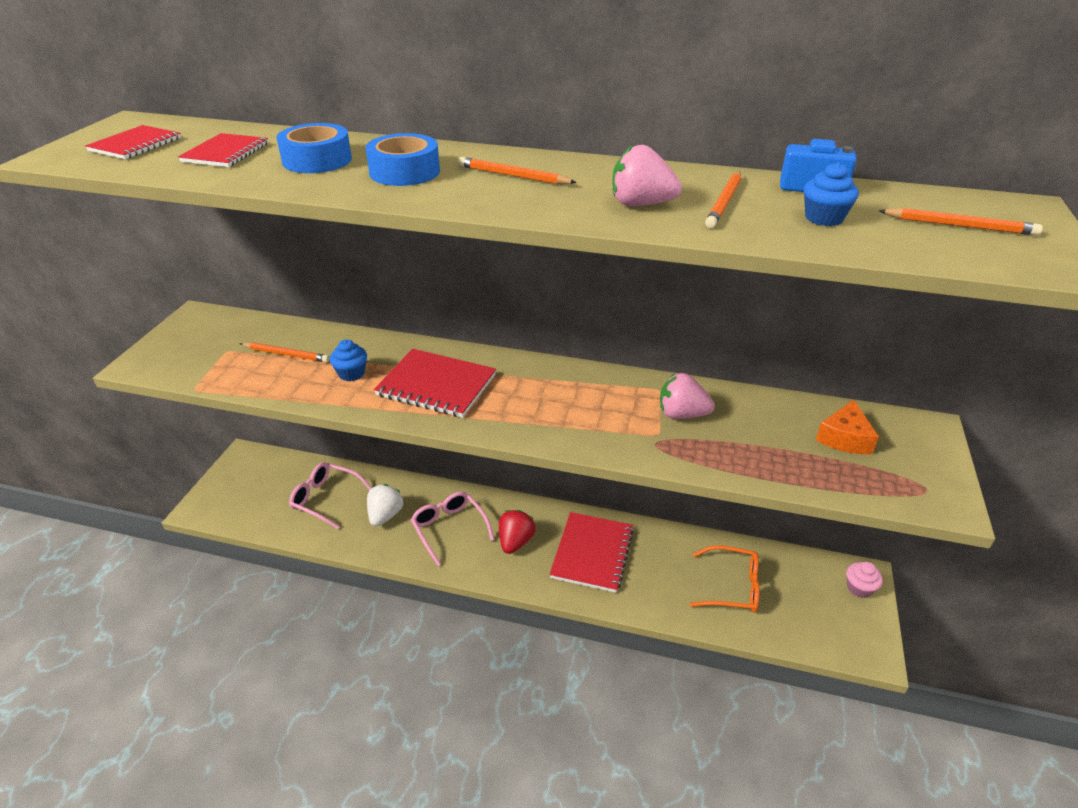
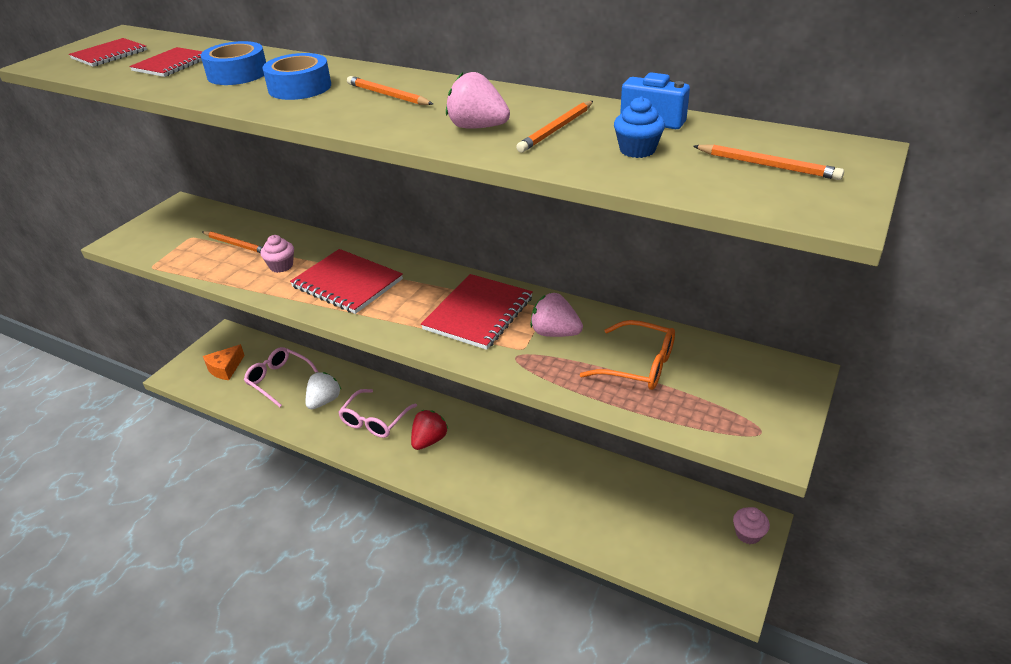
camera: 15 degrees right, 0 degrees up
(351, 373) = (281, 266): blue cupcake -> pink cupcake
(449, 529) = (375, 420): pink glasses -> pink glasses turned 135 degrees counterclockwise
(592, 553) = (495, 461): red notebook -> red notebook (478, 313)
(732, 587) = (618, 512): orange glasses -> orange glasses (638, 365)
(844, 438) = (704, 373): orange cheese -> orange cheese (225, 368)

